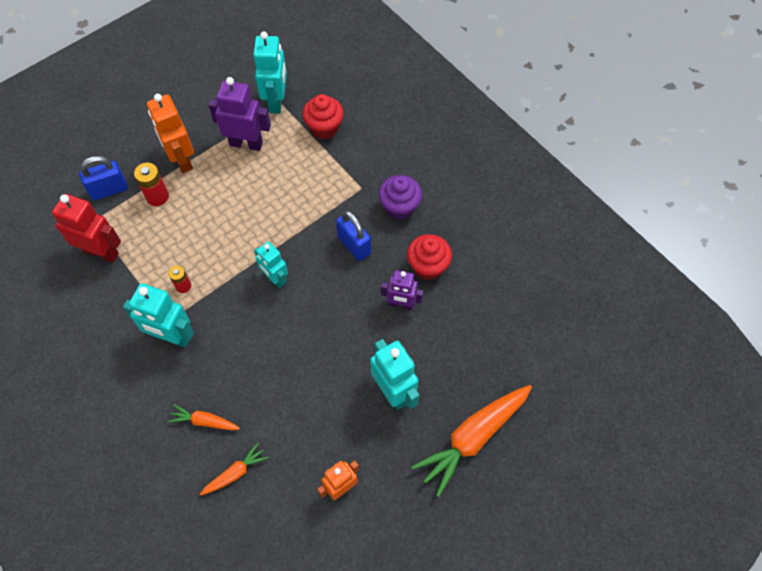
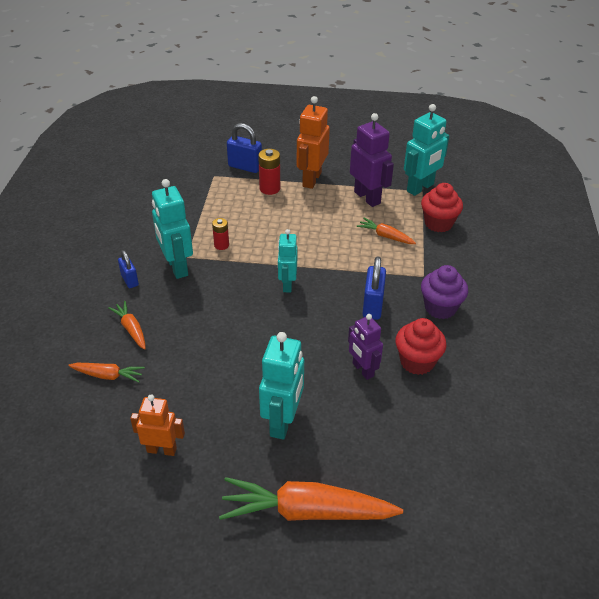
camera: 45 degrees right, 20 degrees down
(101, 252) = (197, 194): red robot -> none
(149, 382) = (130, 280): none -> blue padlock
(299, 172) = (385, 236): none -> orange carrot

